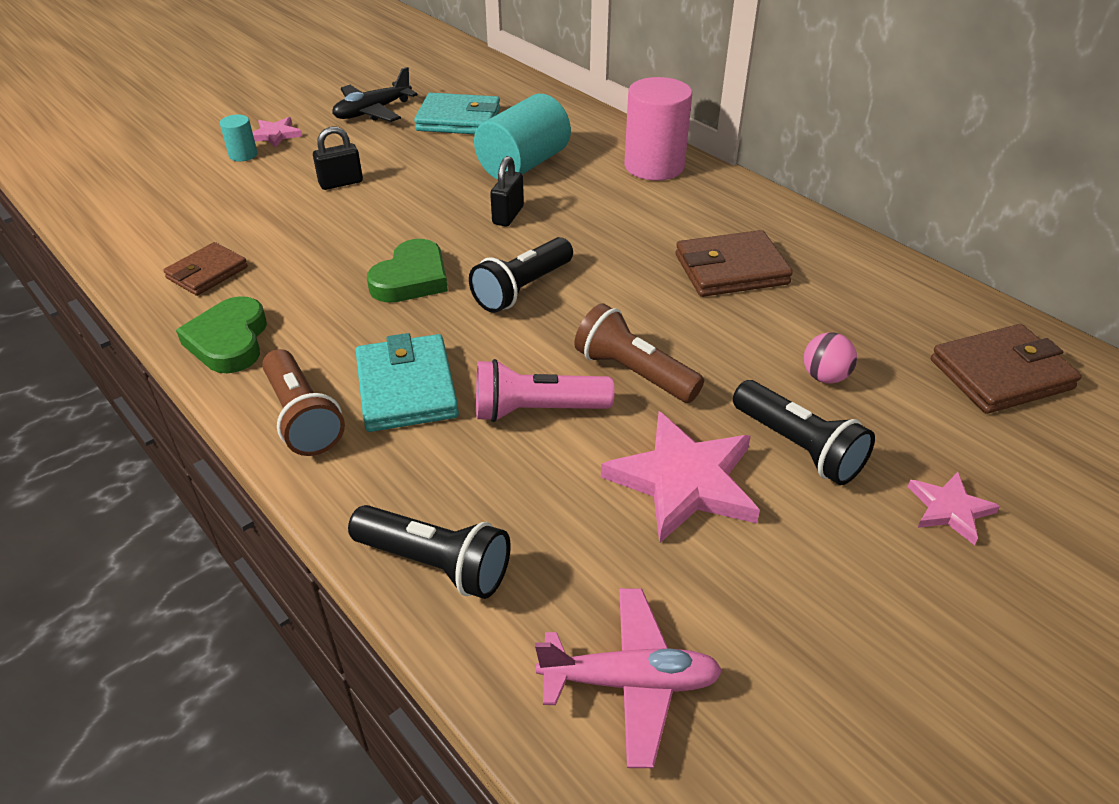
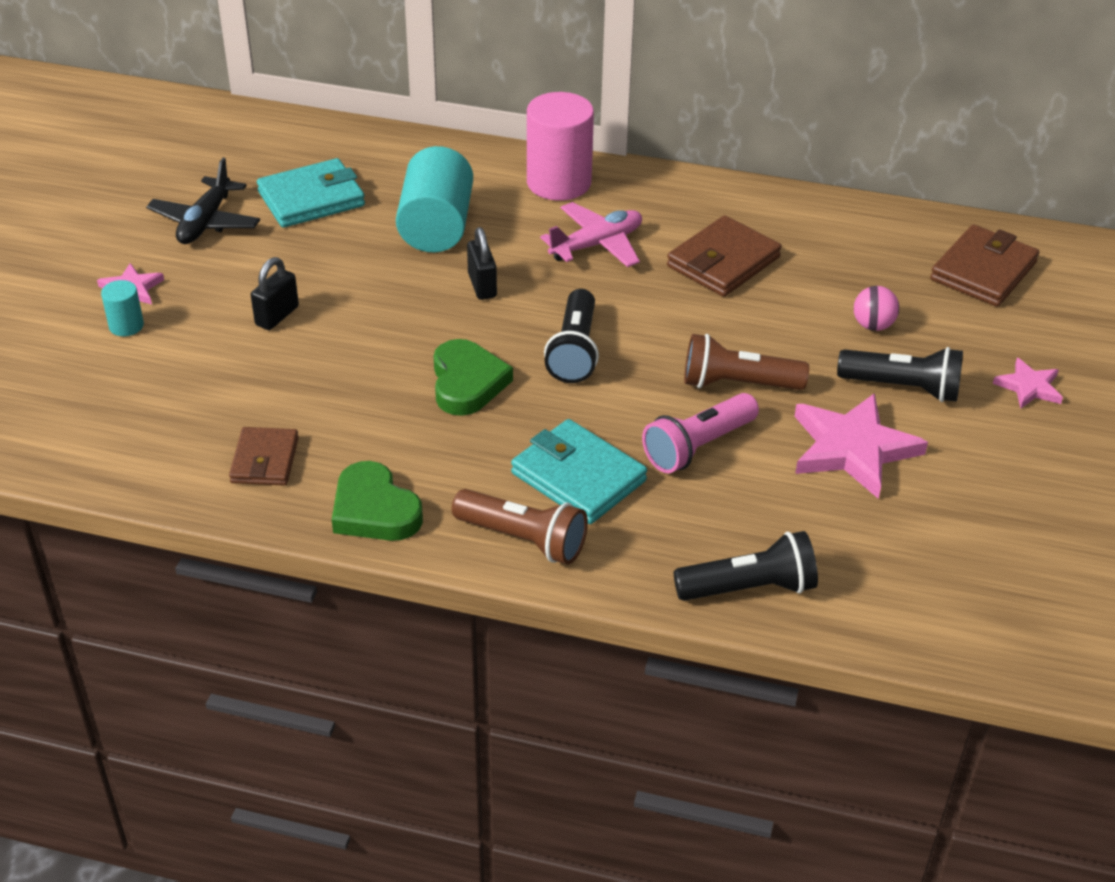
camera: 35 degrees left, 0 degrees up
(630, 682) = (944, 591): pink plane -> pink plane (597, 245)

